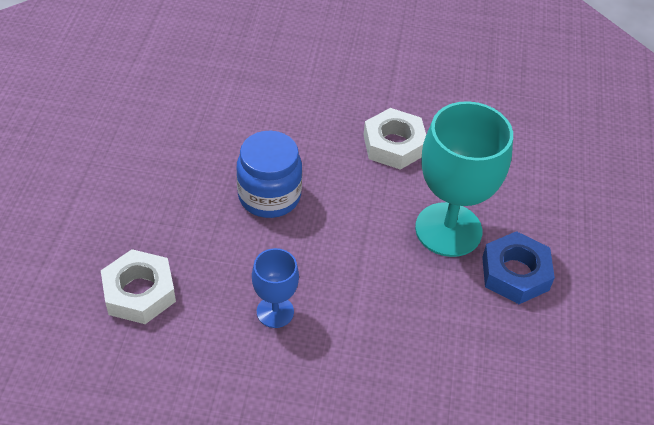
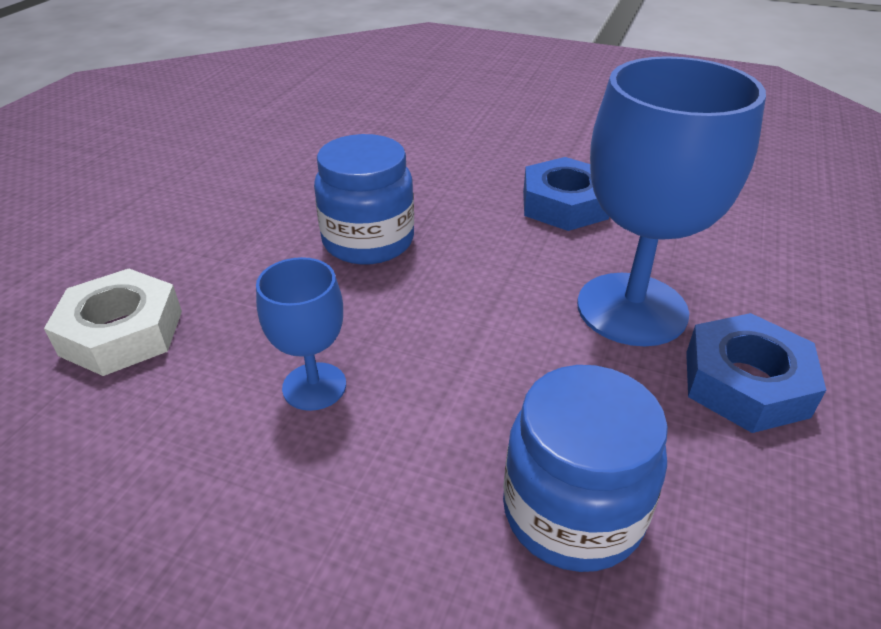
camera: 15 degrees right, 10 degrees down
(394, 145) = (564, 204): white nut -> blue nut
(432, 363) = (572, 512): none -> blue jar
(448, 229) = (632, 309): turquoise goblet -> blue goblet

